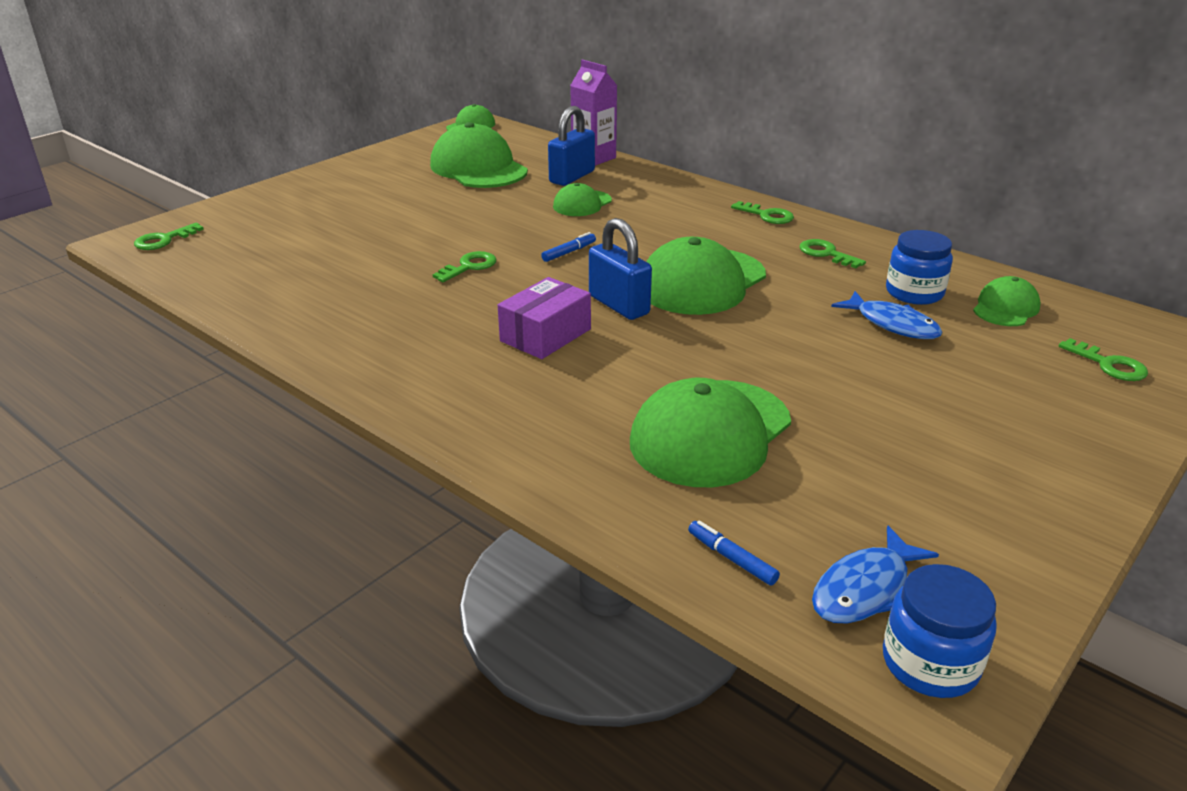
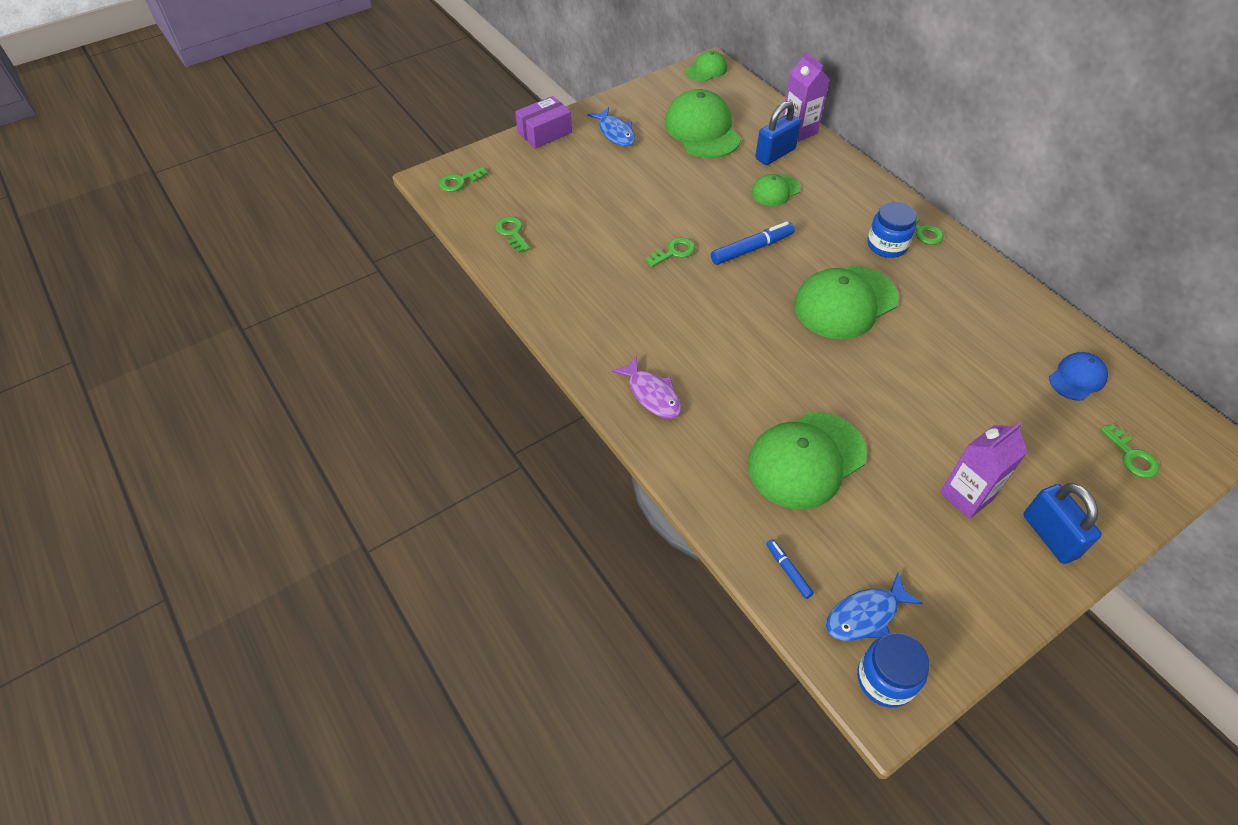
camera: 15 degrees right, 20 degrees up
(473, 400) = (652, 394): none -> purple fish
(545, 335) = (714, 338): purple box -> purple box (544, 132)
(569, 252) = (751, 249): blue marker -> blue marker, size x1.81
(619, 305) = (775, 316): blue padlock -> blue padlock (1050, 536)
(826, 254) = (955, 287): green key -> green key (512, 233)
(892, 324) = (978, 378): blue fish -> blue fish (615, 133)
(914, 293) = (1009, 346): blue jar -> blue jar (887, 245)
(936, 434) = (966, 496): none -> purple carton
(1005, 308) = (1077, 378): green cap -> blue cap

